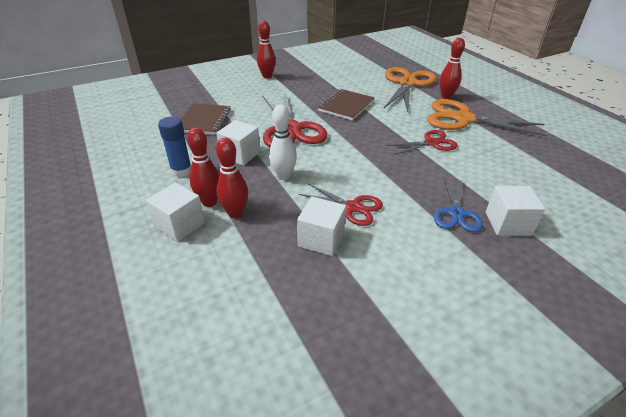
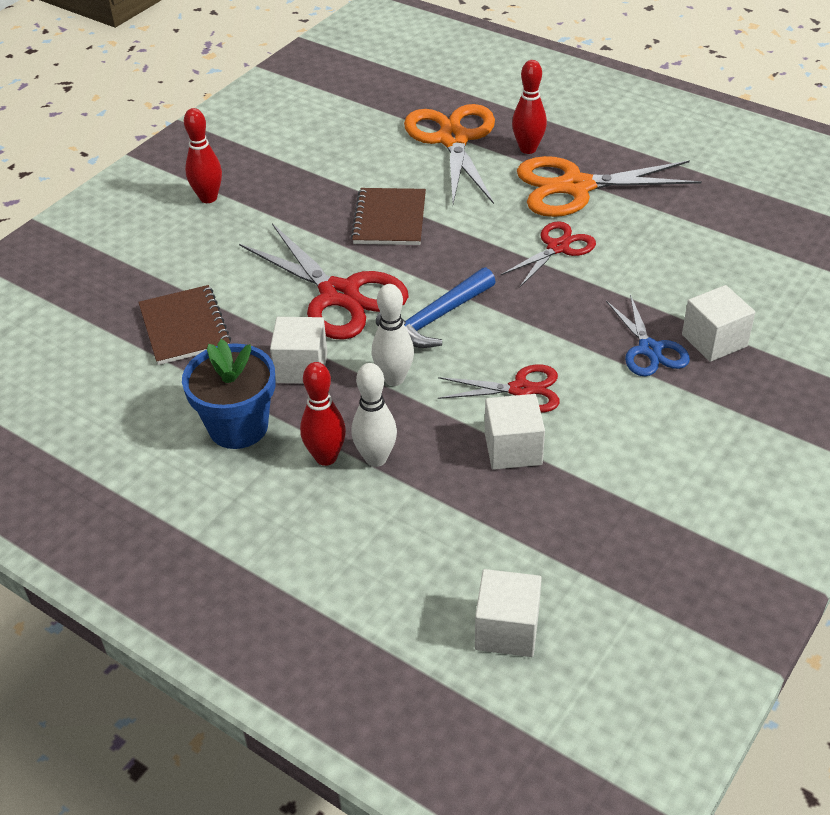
camera: 25 degrees left, 5 degrees up
(180, 225) = (316, 504): white cube -> white cube (507, 629)
(181, 171) = (238, 427): blue glue stick -> blue flower pot
(235, 213) = (376, 458): red bowling pin -> white bowling pin
(332, 155) = (435, 319): none -> blue hammer

